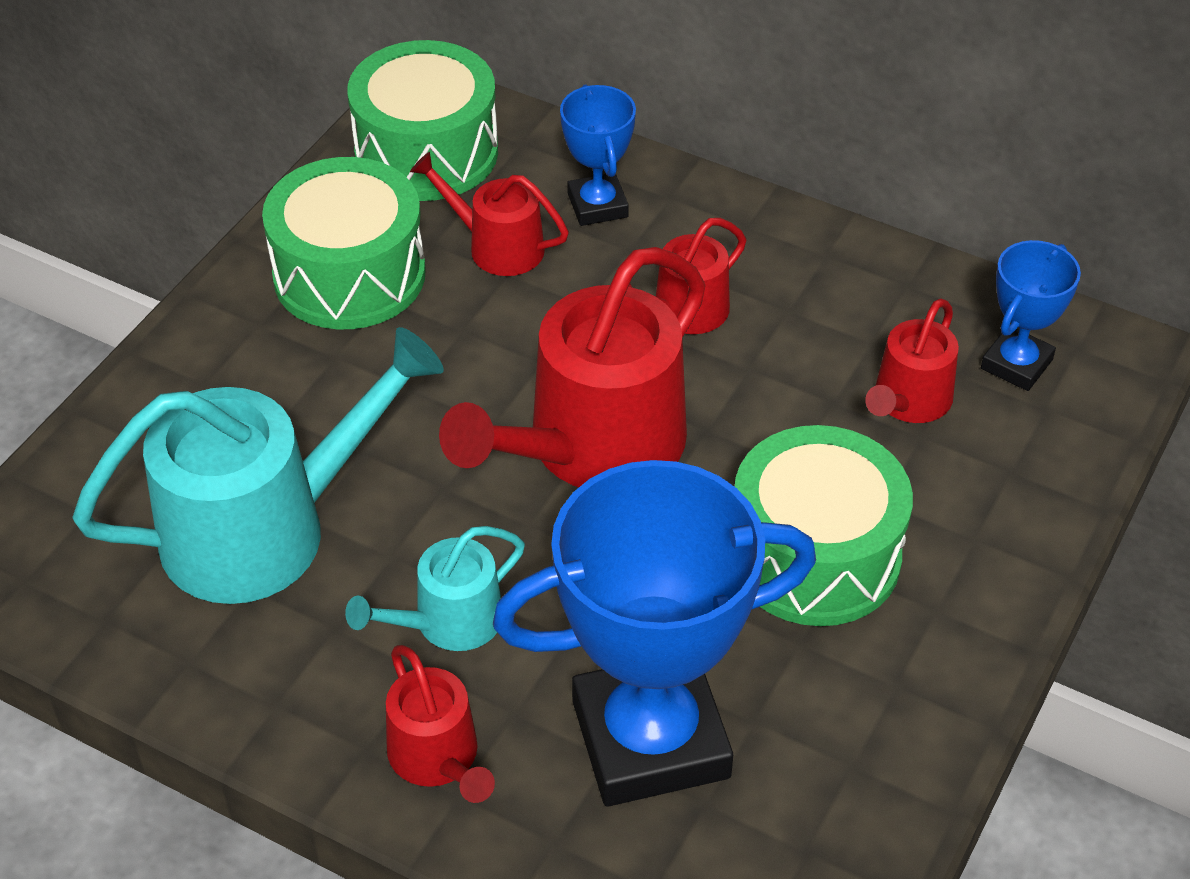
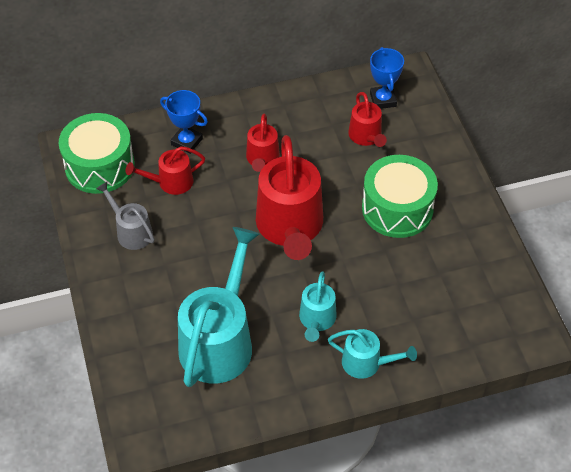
camera: 45 degrees left, 5 degrees up
(349, 274) = (131, 232): green drum -> grey watering can
(438, 758) = (366, 363): red watering can -> turquoise watering can
(650, 739) = (418, 303): blue trophy -> none

